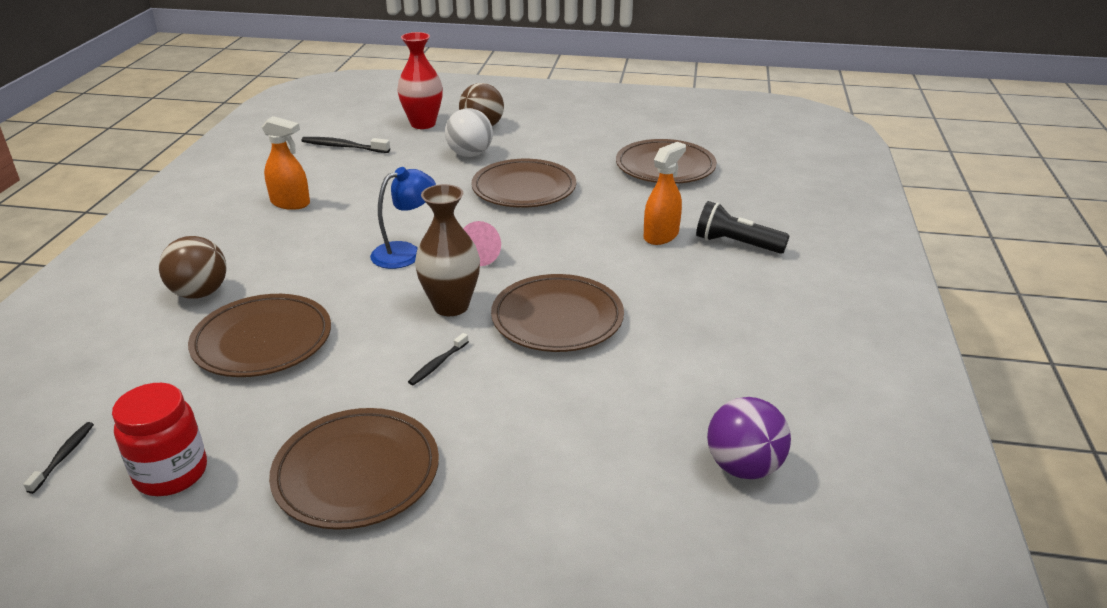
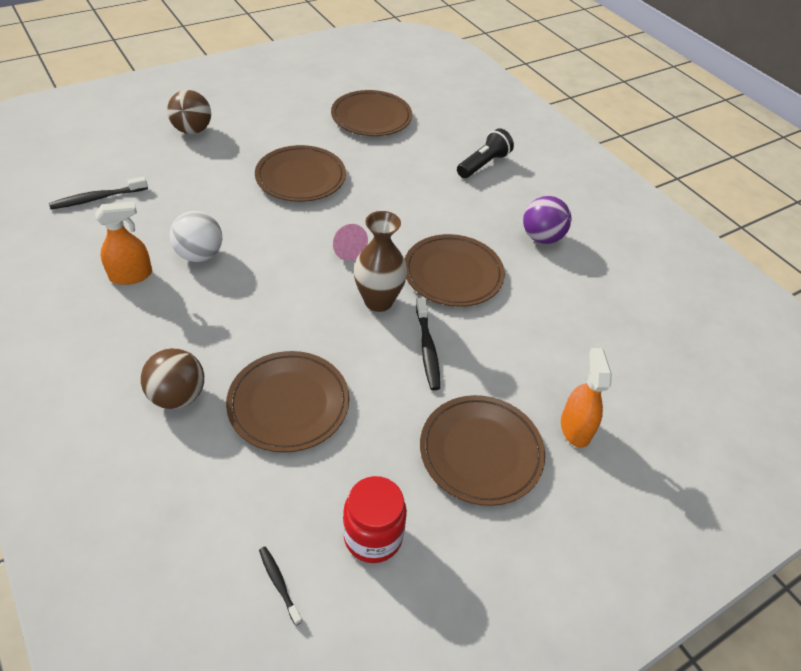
camera: 45 degrees left, 15 degrees up
(405, 252) = (289, 274): blue lamp -> none
(423, 124) = (137, 146): red vase -> none
(438, 364) = (427, 349): black toothbrush -> black toothbrush, size x1.64
(470, 154) = (219, 162): white ball -> white ball (200, 255)
(661, 236) = (435, 178): orange spray bottle -> orange spray bottle (575, 428)
(736, 244) = (483, 164): black flashlight -> black flashlight turned 150 degrees clockwise
(743, 467) = (649, 315): purple ball -> purple ball (541, 237)

